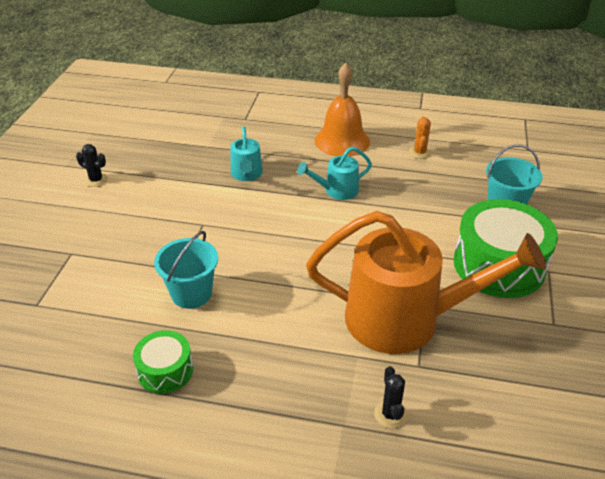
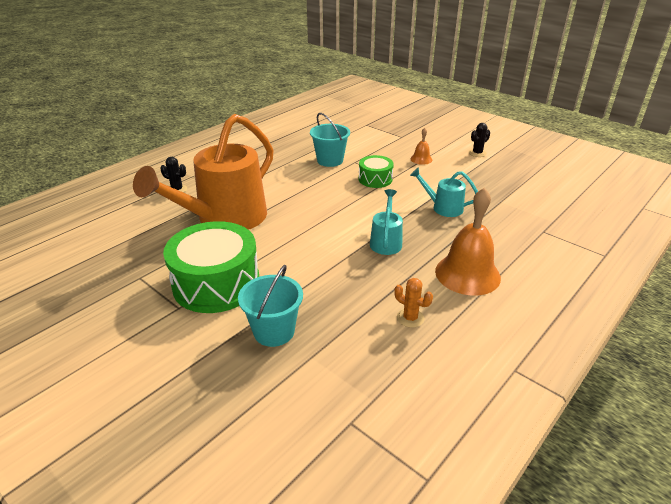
camera: 120 degrees right, 5 degrees down
(138, 216) = (421, 159): none -> orange bell
(165, 370) = (283, 144): green drum -> green drum (375, 179)

